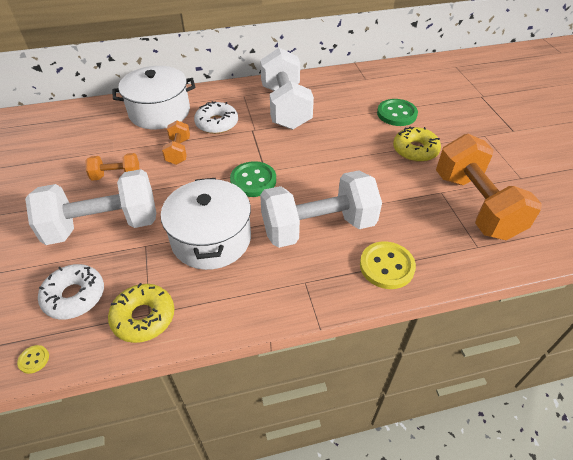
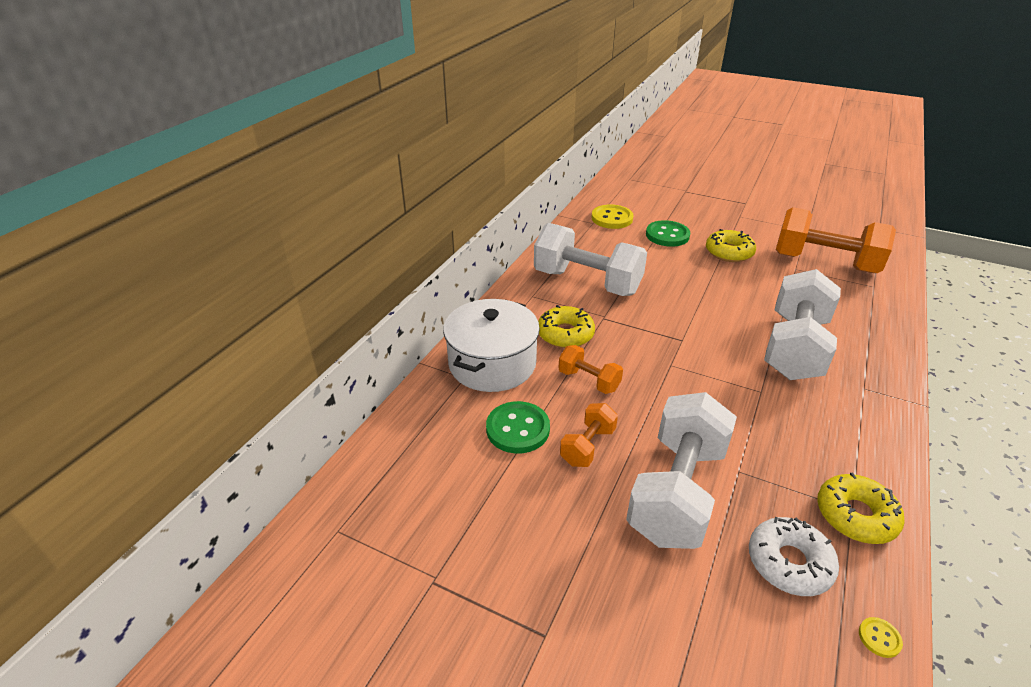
camera: 50 degrees left, 10 degrees down
(211, 239) = (763, 419): white pot -> none
(217, 123) = (565, 334): white donut -> yellow donut
(253, 180) = (691, 353): green button -> green button (518, 429)
(386, 266) = (870, 337): yellow button -> yellow button (612, 218)

